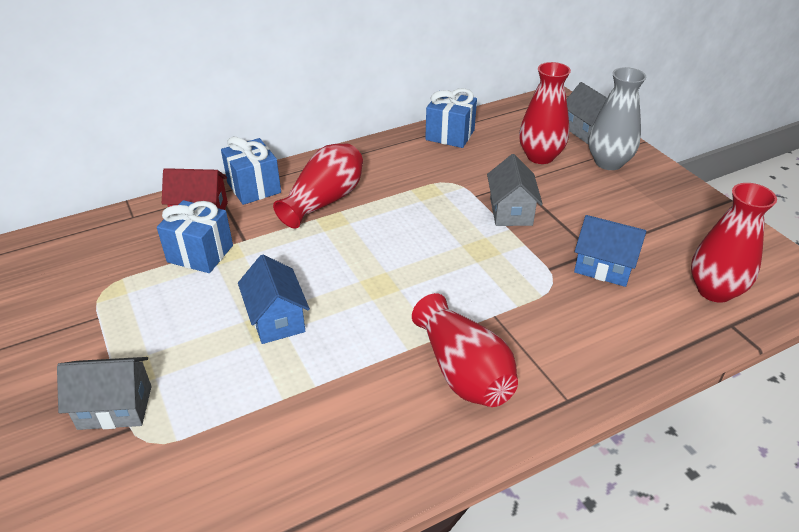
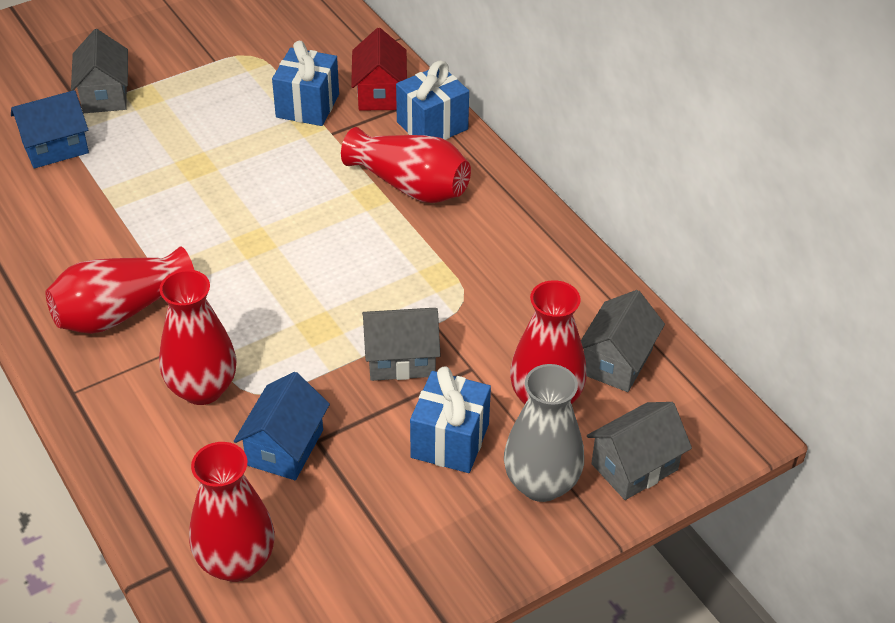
camera: 85 degrees right, 5 degrees up
(277, 319) = (205, 173): blue house -> blue house (55, 148)
(450, 135) = (589, 297): blue gift -> blue gift (450, 441)
(506, 130) = (617, 362): none -> grey house
(552, 313) = (202, 389): none -> red vase

